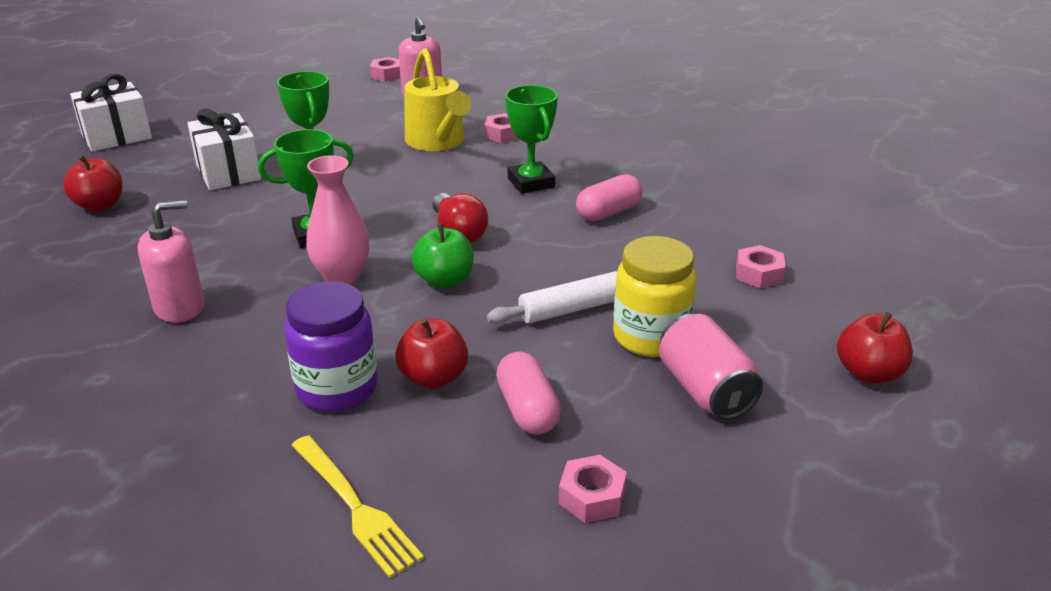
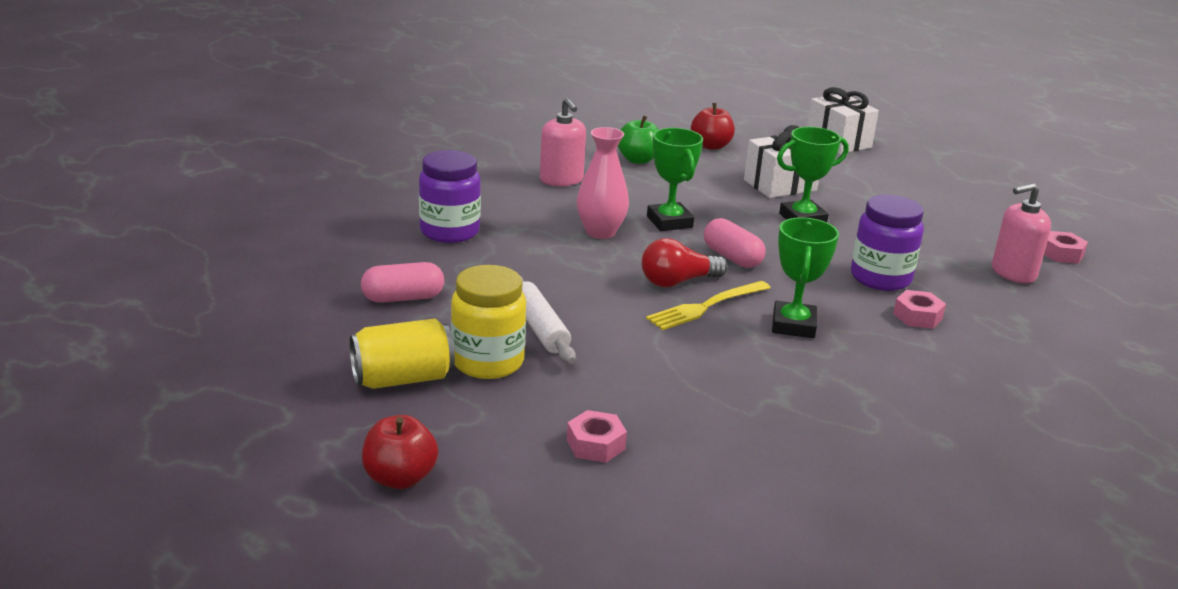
camera: 90 degrees right, 5 degrees down
(356, 507) = (327, 238): yellow fork -> yellow fork (705, 307)
(433, 378) = (453, 265): red apple -> none
(438, 142) = (880, 278): yellow watering can -> purple jar
(444, 280) = (592, 273): green apple -> green apple (638, 160)
(531, 183) = (793, 325): green trophy -> green trophy turned 60 degrees counterclockwise
(592, 497) = (298, 315): pink nut -> none
(608, 212) = (730, 366): pink capsule -> pink capsule (732, 257)
(705, 390) = (402, 379): pink can -> yellow can

